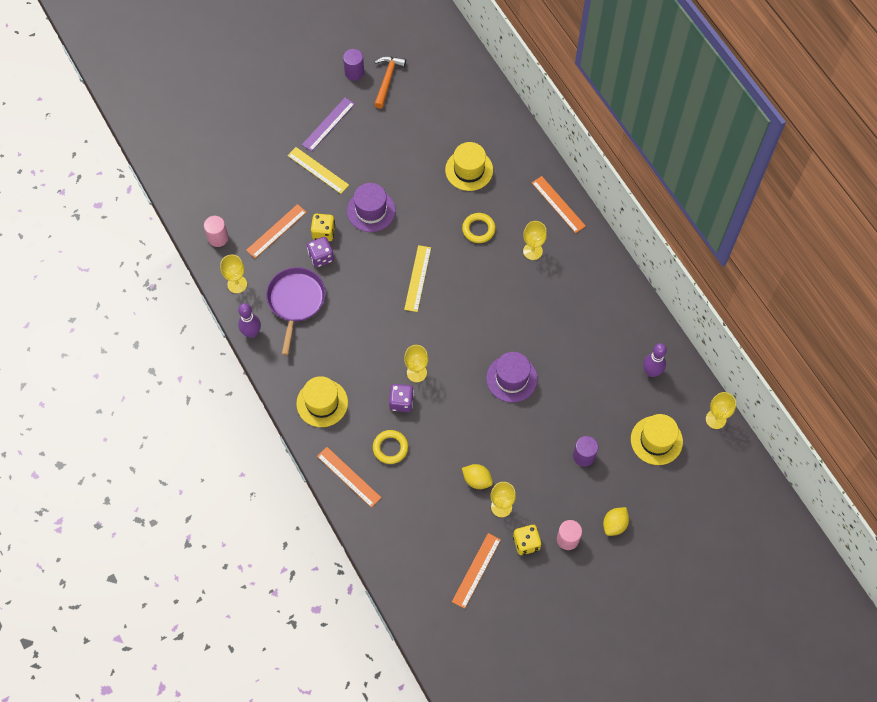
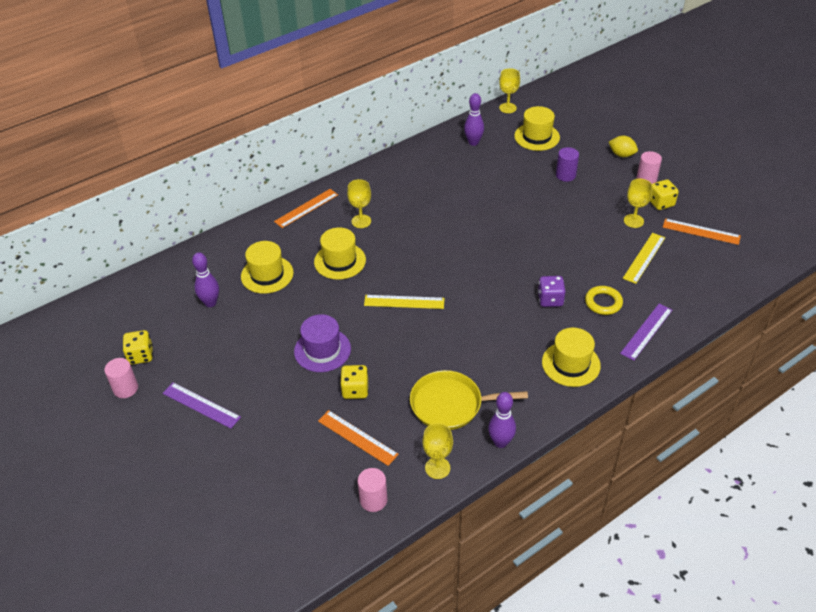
camera: 95 degrees left, 20 degrees down
(296, 301) = (450, 404): purple pan -> yellow pan
(318, 170) = (268, 407): yellow ruler -> yellow ruler (644, 258)
(321, 257) = (388, 388): purple dice -> none
(348, 477) = (646, 331): orange ruler -> purple ruler
(354, 72) = (125, 388): purple cylinder -> pink cylinder
(387, 80) = (141, 355): orange hammer -> yellow dice
(416, 373) = (514, 291): yellow goblet -> none
(440, 127) = (210, 303): none -> purple bowling pin
(477, 480) = (613, 238): yellow lemon -> none
(478, 229) = (340, 261): yellow ring -> yellow hat
(511, 378) = (502, 224): purple hat -> none

